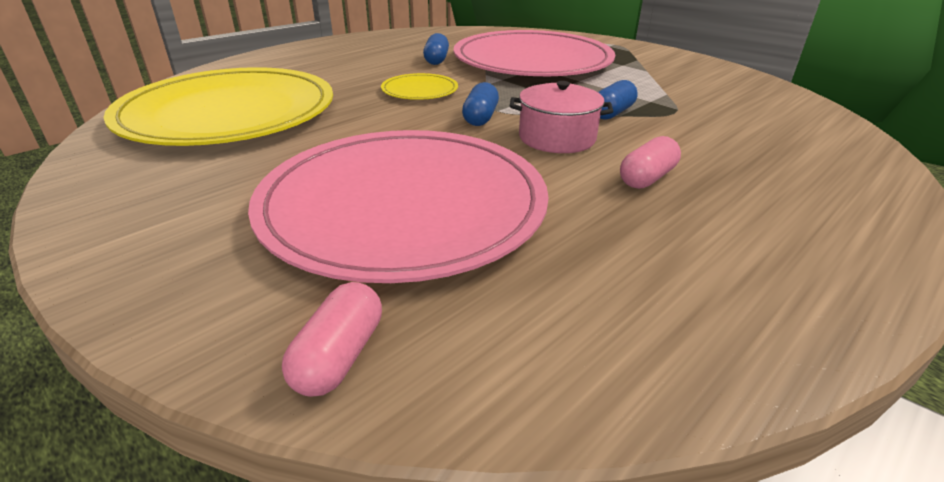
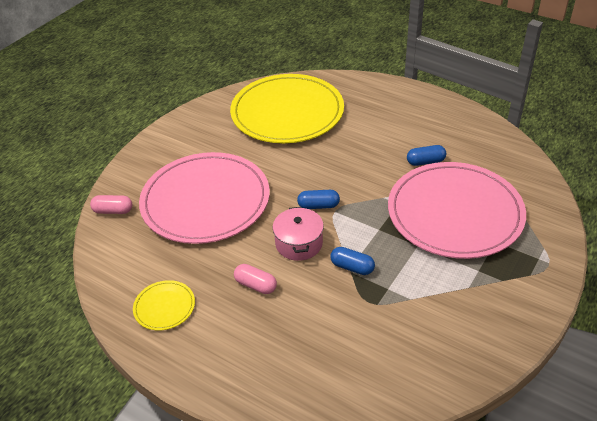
camera: 80 degrees right, 10 degrees up
(419, 90) = (355, 170): yellow plate -> yellow plate (164, 307)

